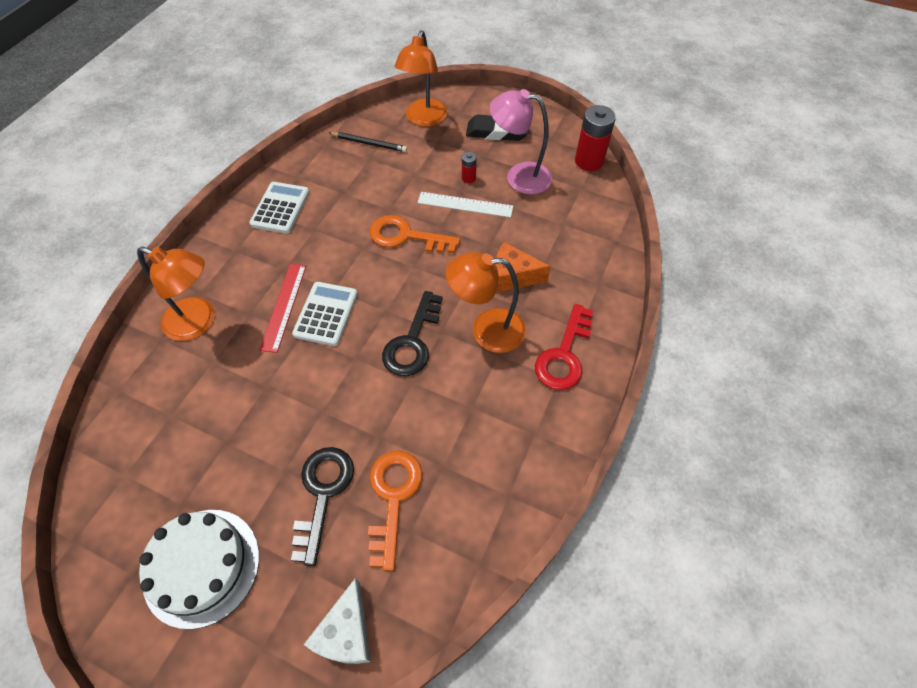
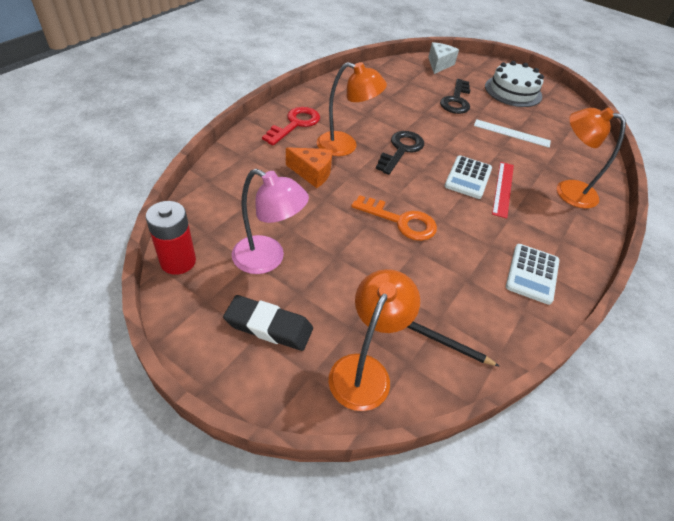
camera: 175 degrees left, 10 degrees down
(393, 497) = (417, 92): orange key -> none
(465, 204) = (337, 240): white ruler -> white ruler (511, 133)
(468, 178) = (325, 268): red battery -> none

